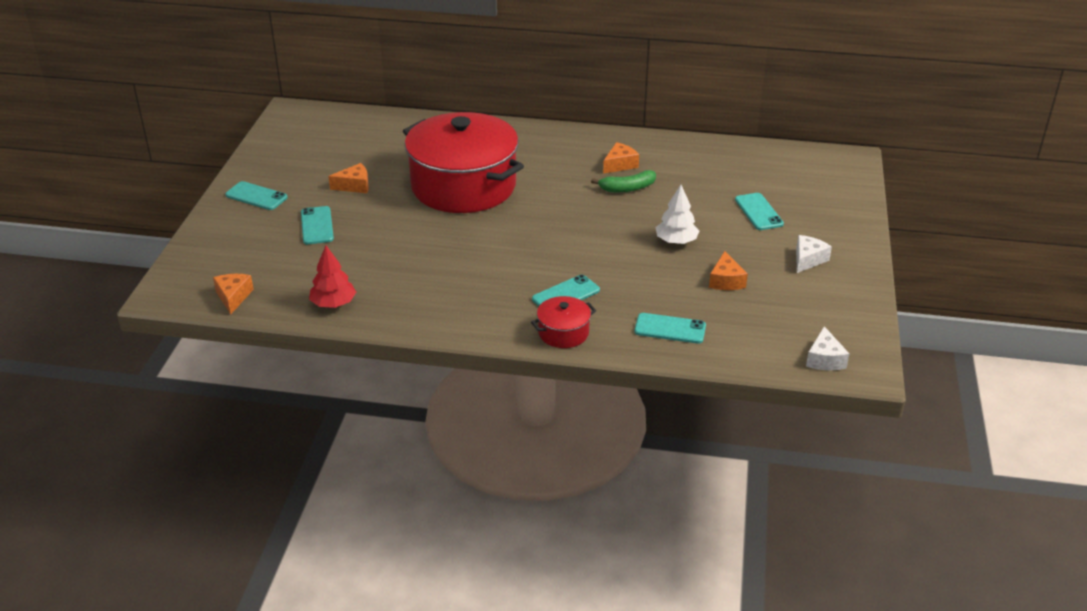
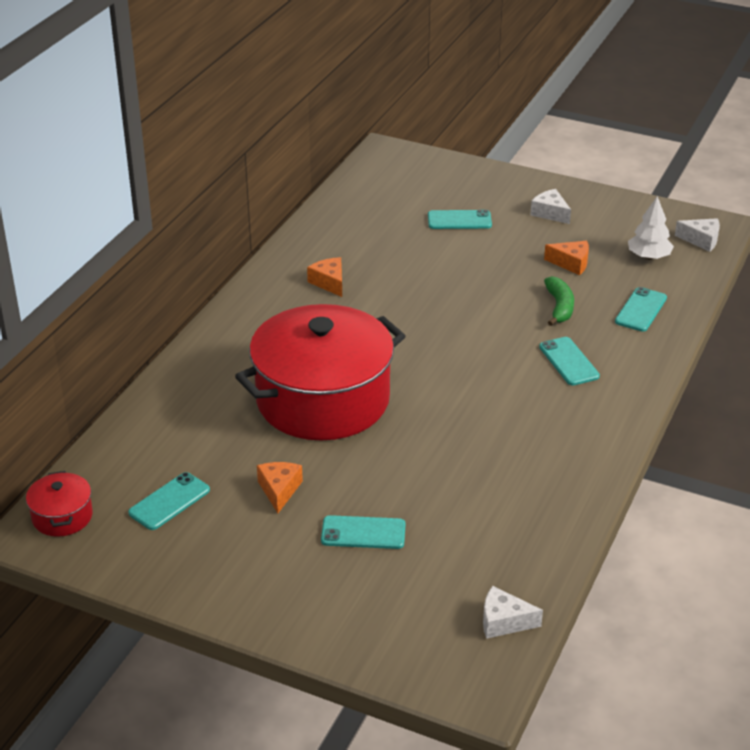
camera: 75 degrees left, 0 degrees up
(233, 297) = (504, 622): orange cheese -> white cheese
(256, 196) = (263, 586): turquoise phone -> turquoise phone (169, 501)
(333, 303) = (541, 533): red tree -> none
(563, 333) = (634, 374): red pot -> red pot (62, 516)
(627, 188) = (380, 287): green banana -> green banana (559, 307)
(676, 241) = (494, 277): white tree -> white tree (649, 256)

